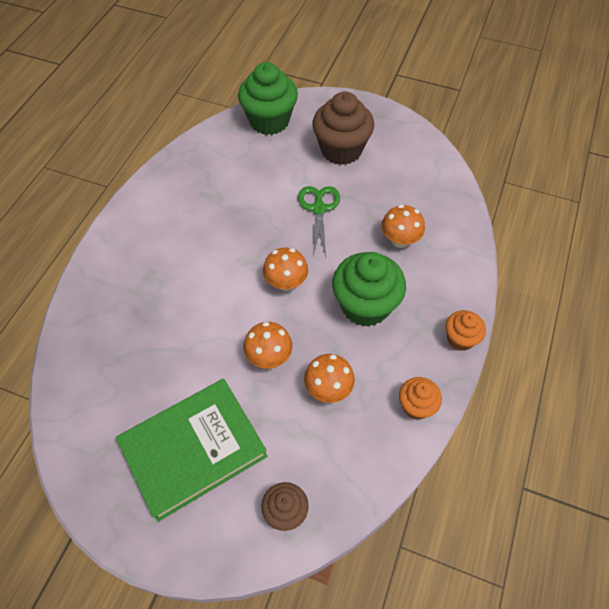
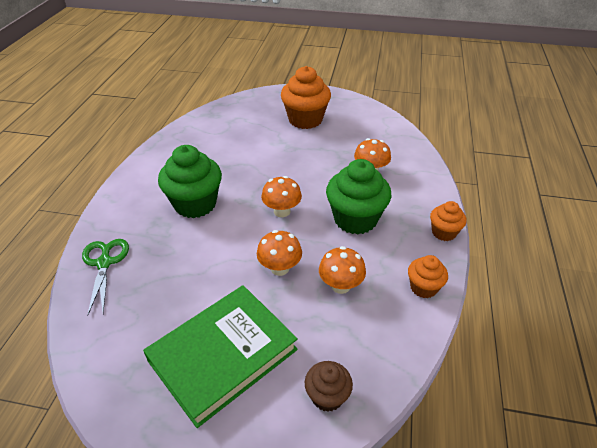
camera: 10 degrees left, 15 degrees down
(269, 121) = (242, 108): green cupcake -> green cupcake (195, 204)
(319, 209) = (297, 158): green scissors -> green scissors (104, 263)
(341, 150) = (305, 120): brown cupcake -> orange cupcake

